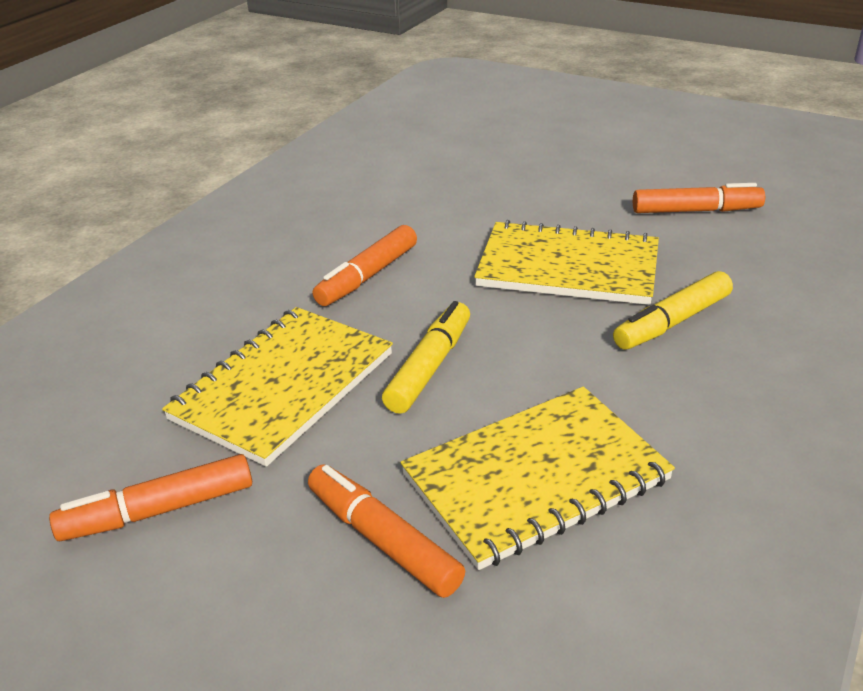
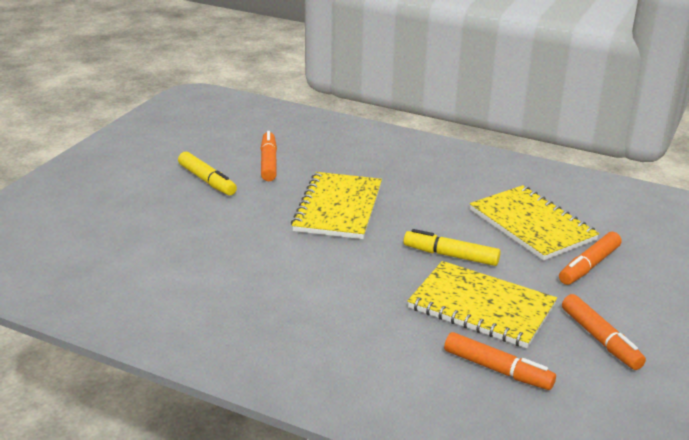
camera: 95 degrees left, 5 degrees down
(367, 276) = (350, 283): orange marker -> orange marker (497, 369)
(672, 322) = (395, 181): yellow marker -> yellow marker (207, 180)

